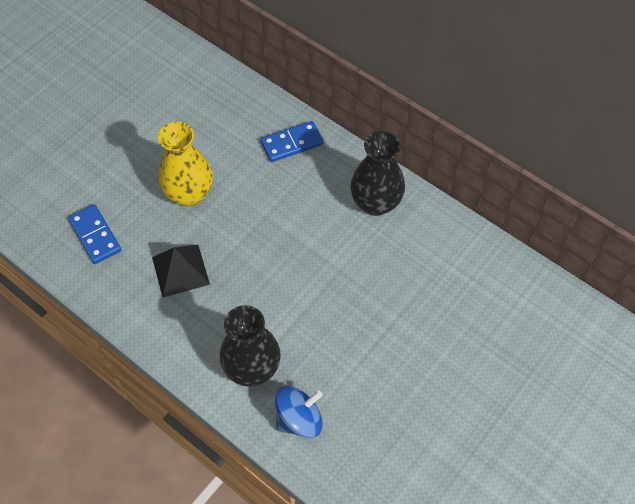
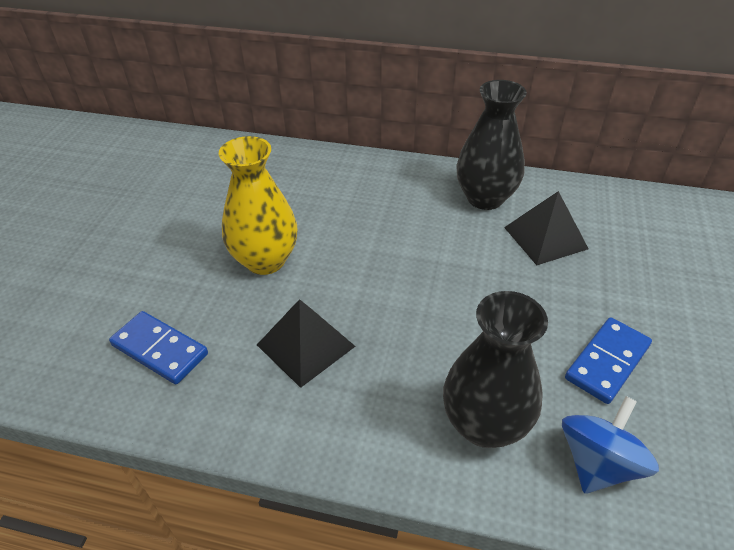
camera: 25 degrees left, 15 degrees down
(292, 143) = (354, 178): blue domino -> blue domino (607, 362)
(392, 256) = (545, 238): none -> black pyramid

